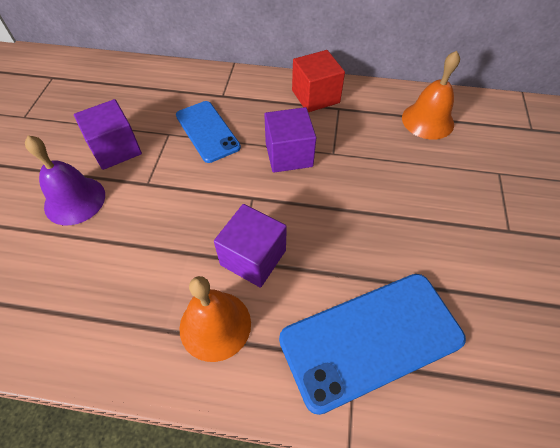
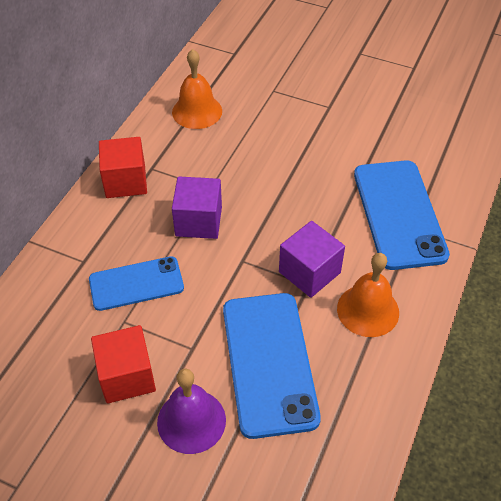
camera: 75 degrees left, 5 degrees down
(116, 149) = (127, 376): purple cube -> red cube
(137, 244) = (269, 363): none -> blue phone

